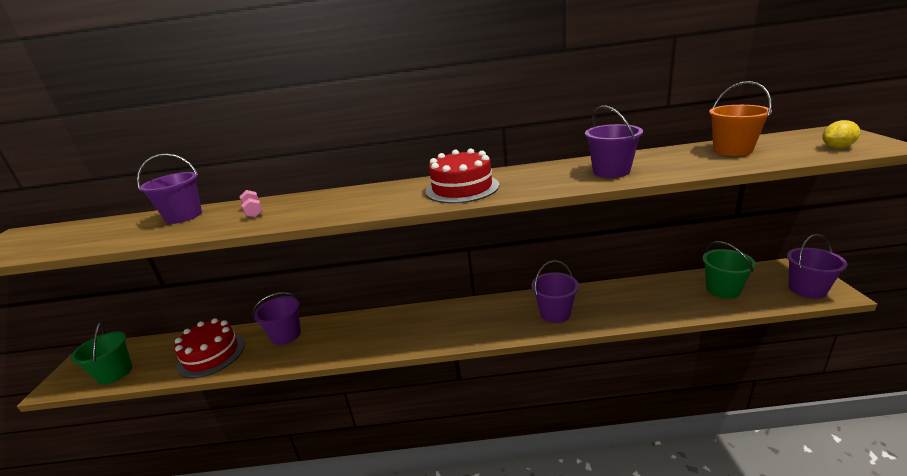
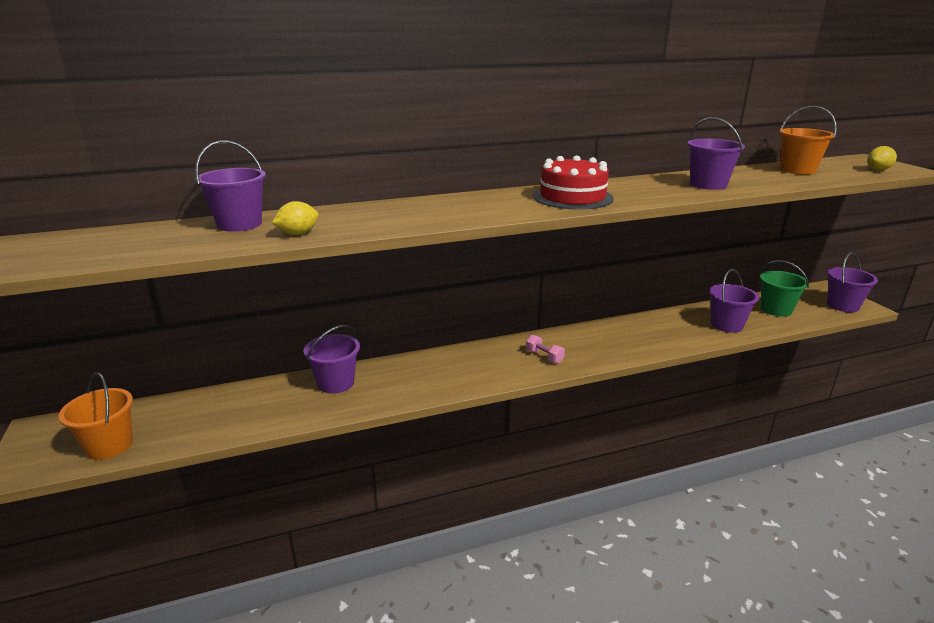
camera: 20 degrees left, 0 degrees up
(115, 373) = (109, 445): green bucket -> orange bucket
(207, 227) = (298, 234): none -> yellow lemon
(211, 355) = (246, 412): red cake -> none
(253, 212) = (339, 219): pink dumbbell -> pink dumbbell (544, 356)
(555, 313) = (636, 339): purple bucket -> purple bucket (726, 325)

